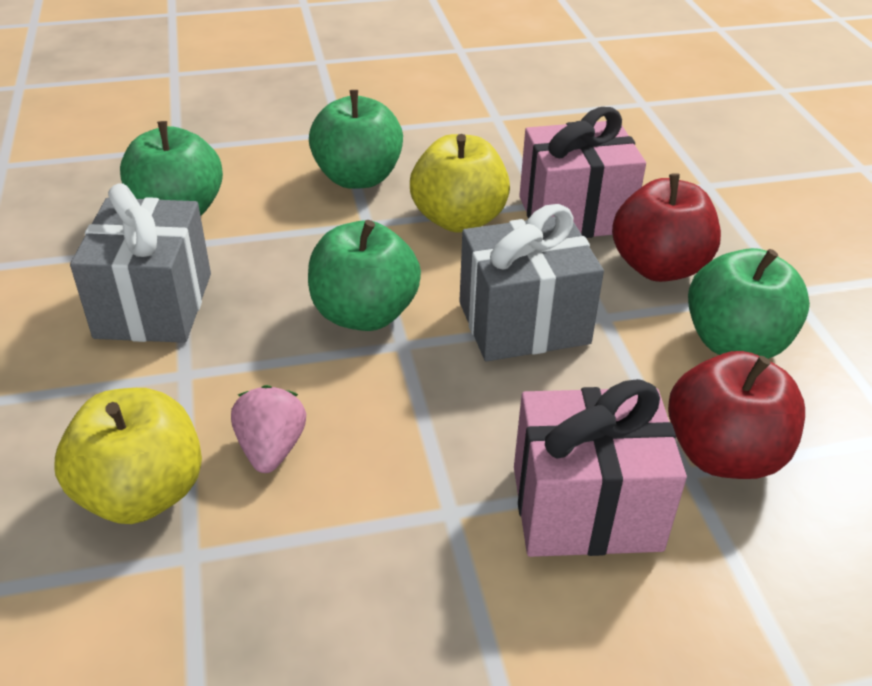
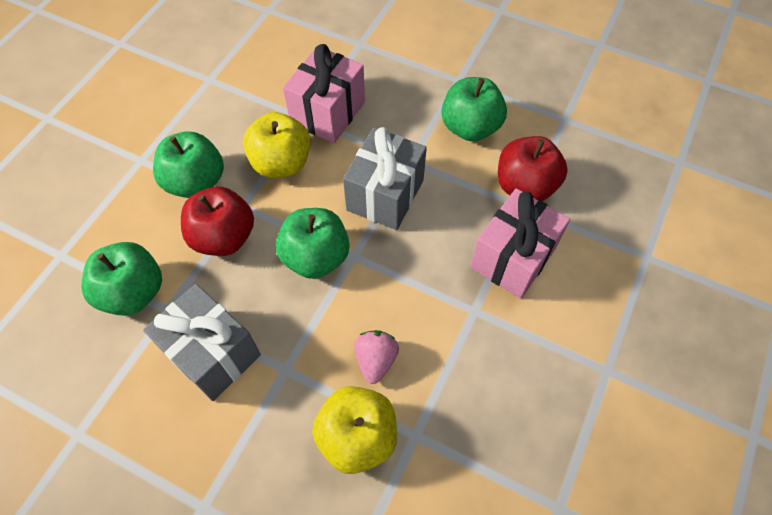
camera: 50 degrees left, 20 degrees up
(271, 449) = (376, 360): pink strawberry -> pink strawberry turned 60 degrees clockwise
(659, 267) = (398, 112): red apple -> red apple (224, 237)

